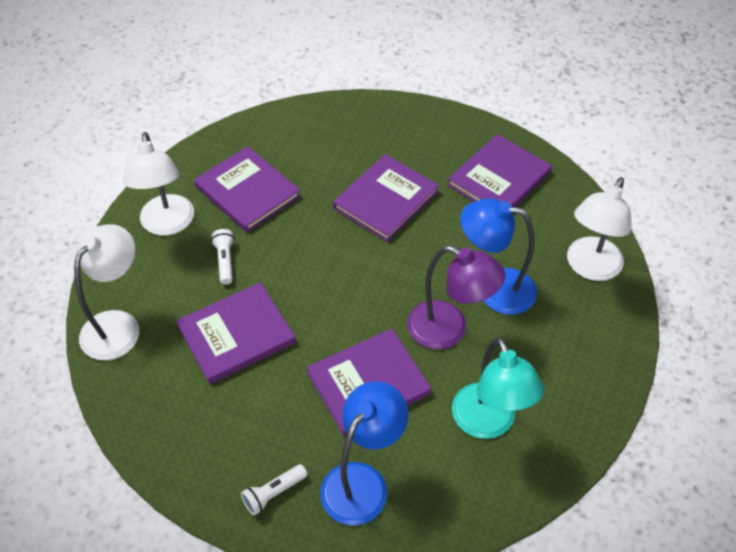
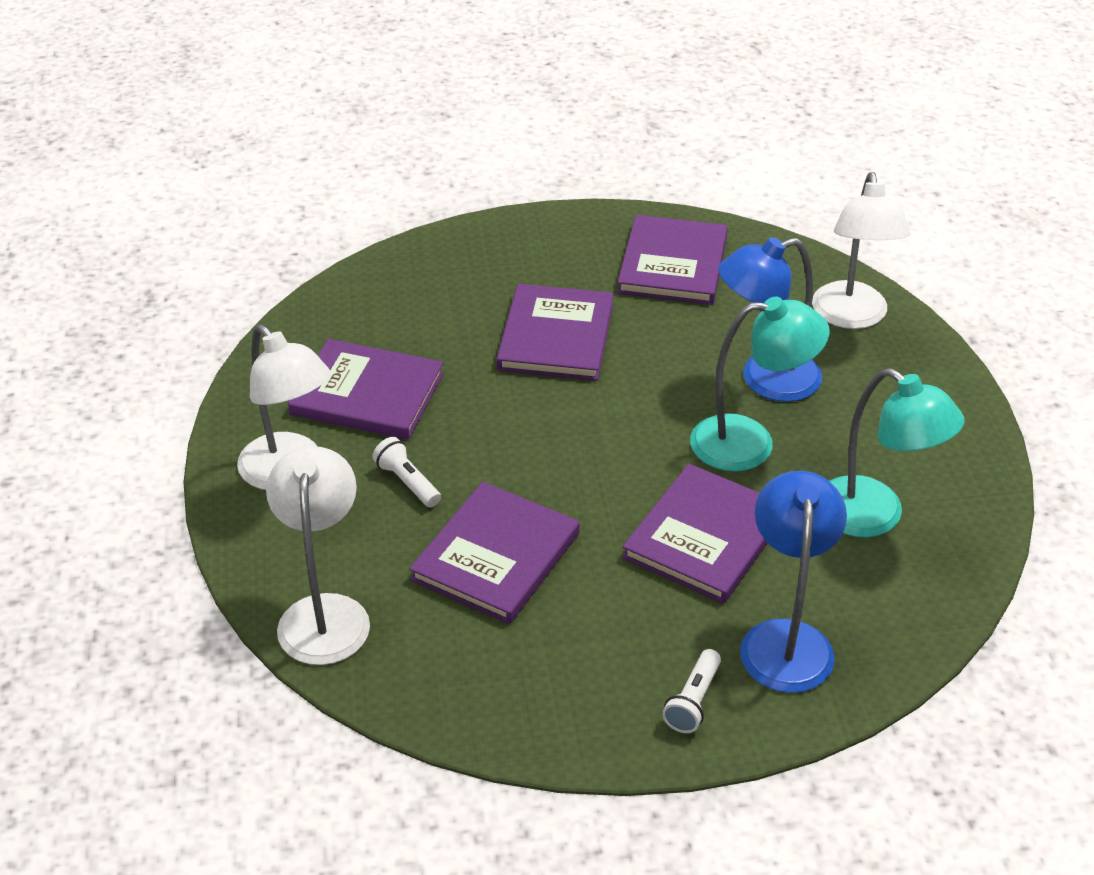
camera: 30 degrees left, 10 degrees down
(449, 330) = (750, 443): purple lamp -> turquoise lamp

